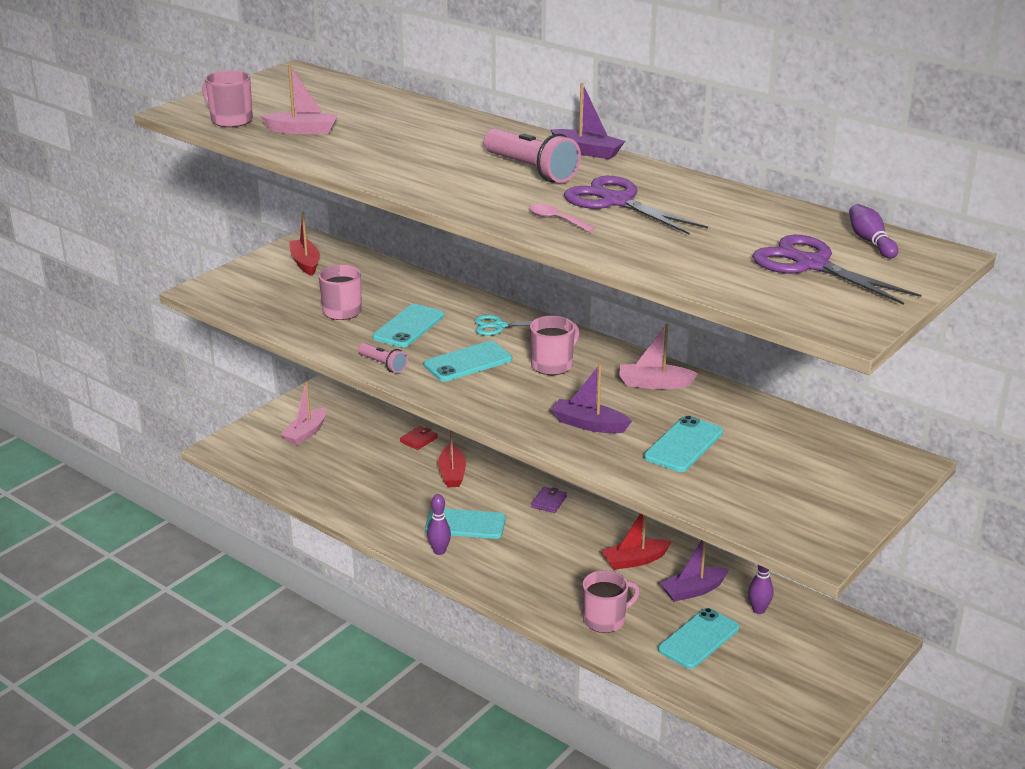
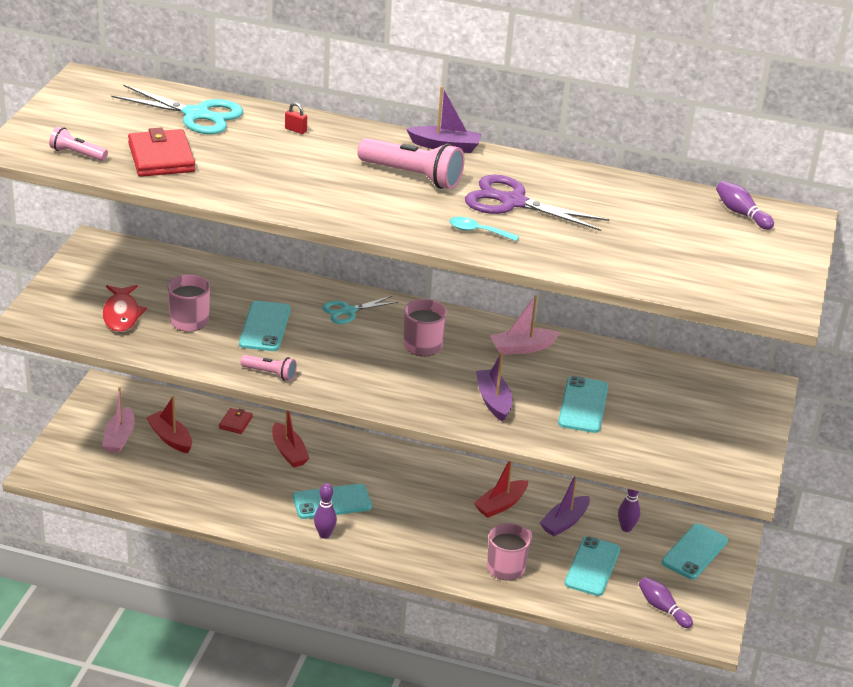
camera: 25 degrees left, 5 degrees up
(230, 120) = (77, 154): pink mug -> pink flashlight
(285, 298) = (121, 315): none -> red fish
(302, 130) = (161, 157): pink boat -> red wallet
(305, 263) = (112, 270): red boat -> red boat (170, 438)
(367, 104) = (196, 115): none -> turquoise scissors
(450, 124) = (295, 130): none -> red padlock
(468, 362) = (346, 356): turquoise phone -> turquoise phone (694, 552)
(549, 502) = (394, 463): purple wallet -> none
(556, 220) = (478, 231): pink spoon -> turquoise spoon
(589, 424) = (493, 401): purple boat -> purple boat turned 75 degrees clockwise
(754, 697) = (662, 608): none -> purple bowling pin
(811, 265) = (713, 246): purple scissors -> none

